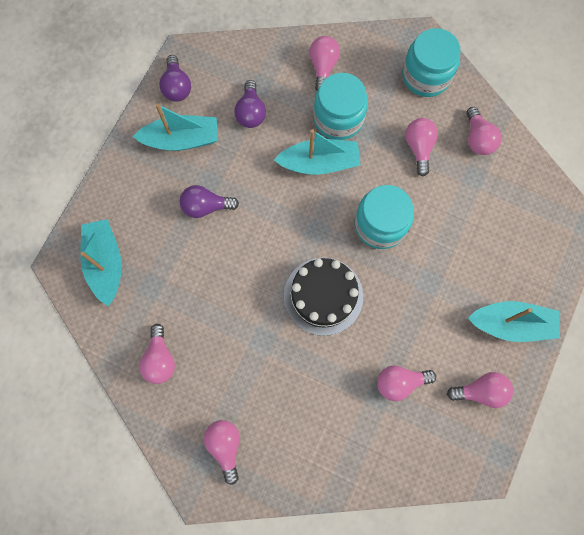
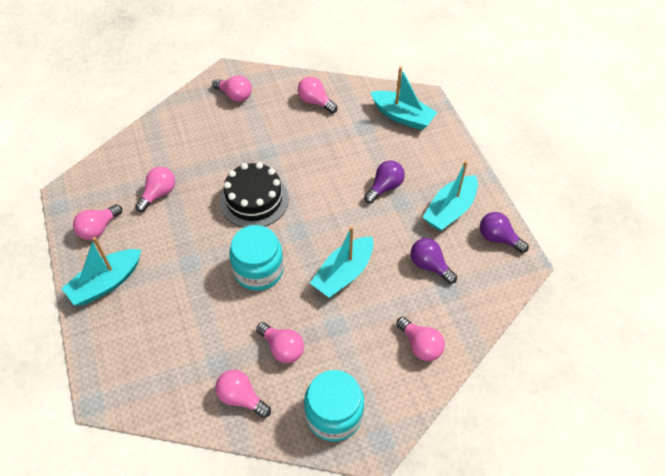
camera: 135 degrees right, 20 degrees down
(338, 118) = (365, 316): turquoise jar -> none

